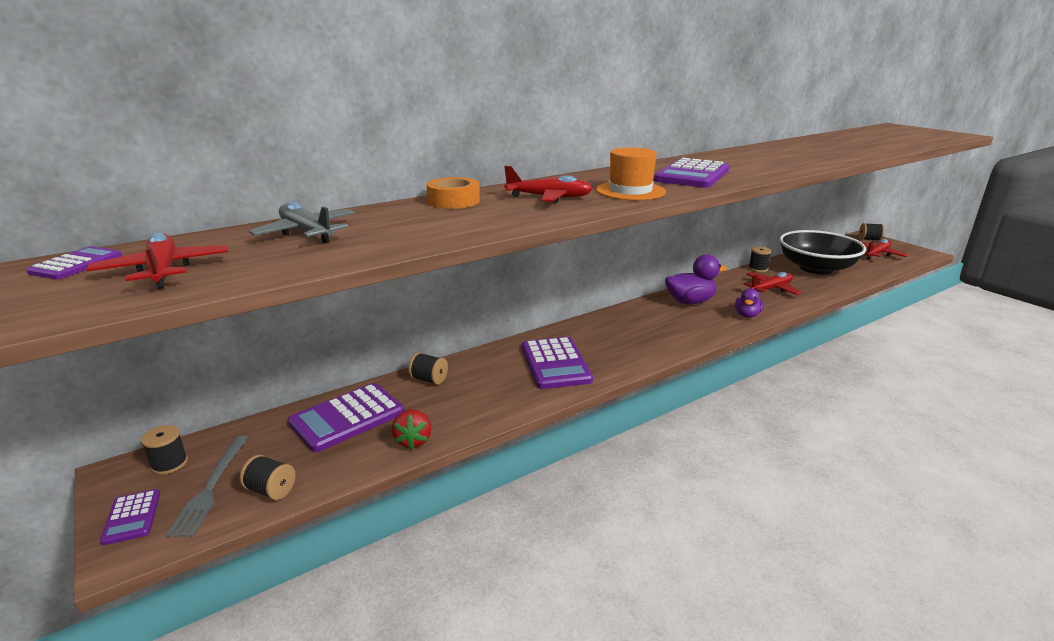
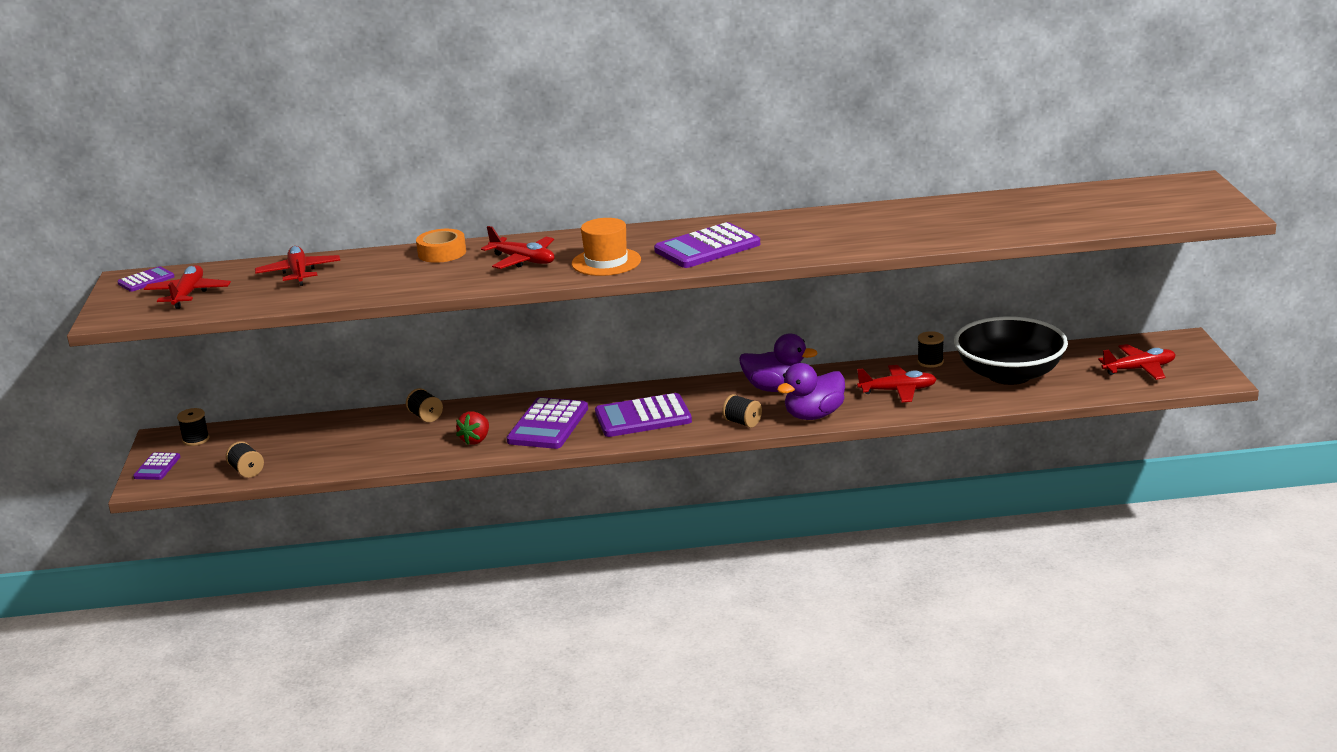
camera: 30 degrees right, 0 degrees up
(211, 487) = (212, 460): grey fork -> none
(307, 233) = (299, 273): grey plane -> red plane
(347, 418) = (335, 434): purple calculator -> purple calculator (643, 417)
(413, 441) = (367, 461): red strawberry -> red strawberry (475, 440)
(747, 315) = (814, 415): purple duck -> purple duck, size x1.58
(869, 239) = (1179, 345): black spool -> black spool (742, 422)

